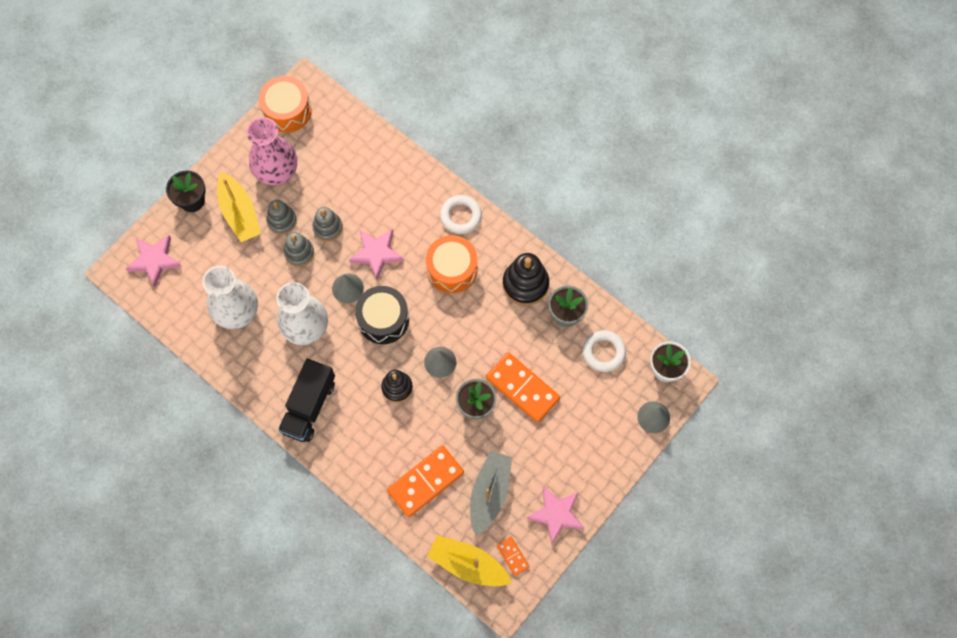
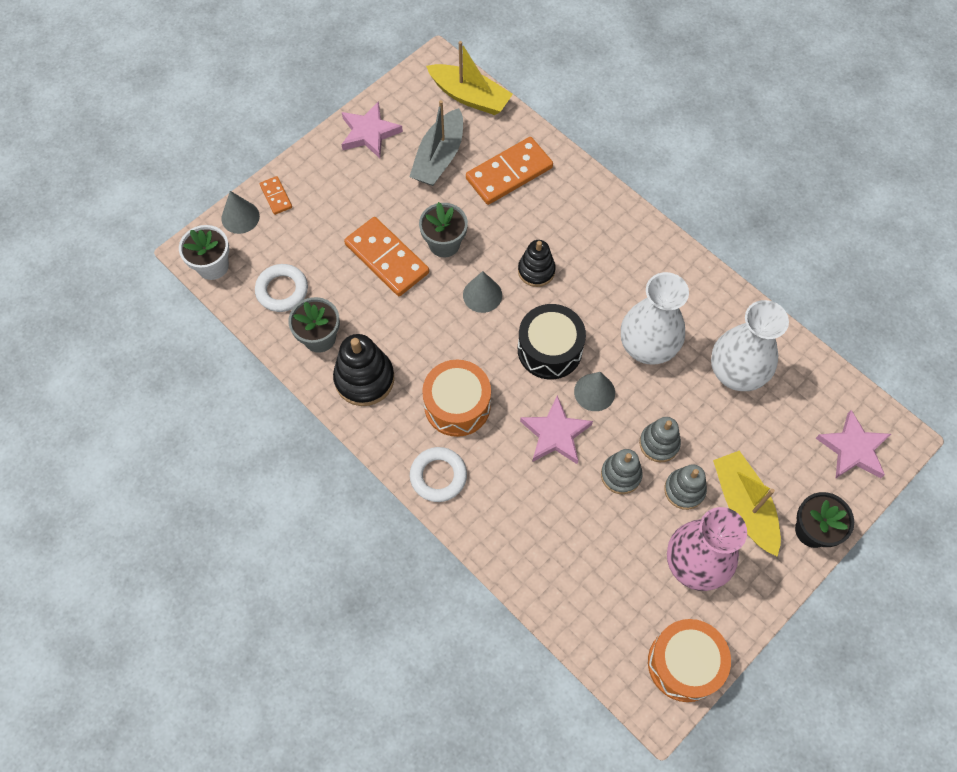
camera: 175 degrees left, 5 degrees down
(309, 406) = (641, 258): black truck -> none
(512, 556) = (422, 100): orange domino -> orange domino (276, 196)

